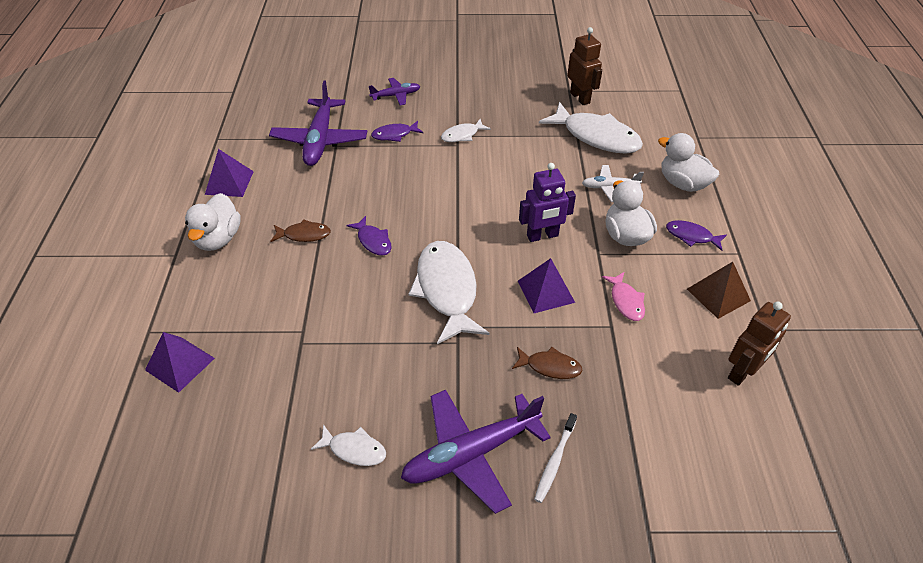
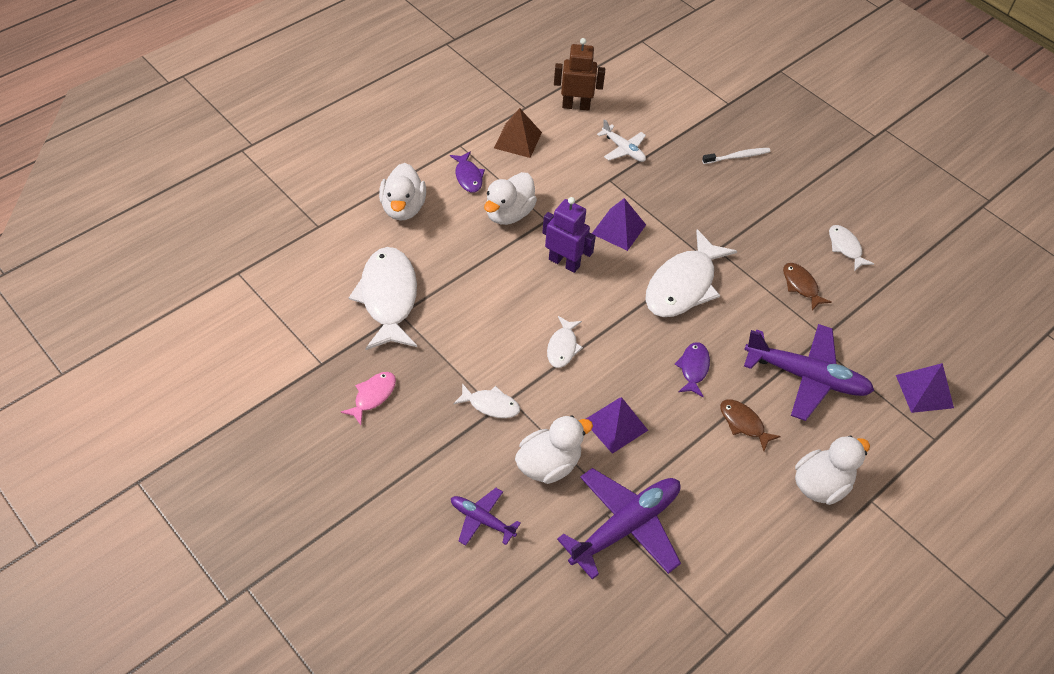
camera: 135 degrees left, 5 degrees up
(229, 182) = (763, 549): purple pyramid -> purple pyramid (615, 425)
(394, 135) = (548, 465): purple fish -> white duck
(468, 189) = (562, 347): none -> white fish
(471, 453) = (779, 194): purple plane -> purple plane (806, 377)
(550, 367) = (678, 192): brown fish -> brown fish (801, 286)
(580, 98) = (328, 346): brown robot -> none
(610, 187) = (457, 251): white plane -> white plane (623, 149)
(626, 301) = (578, 183): pink fish -> pink fish (373, 396)

